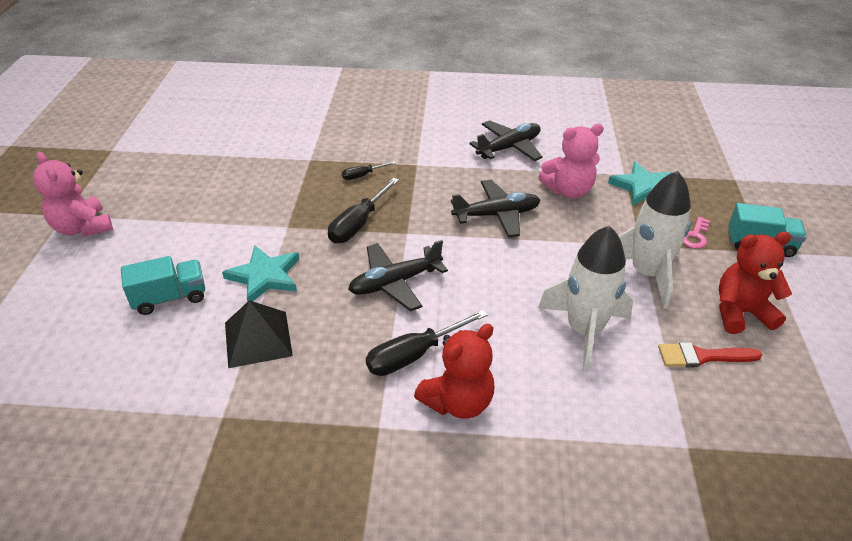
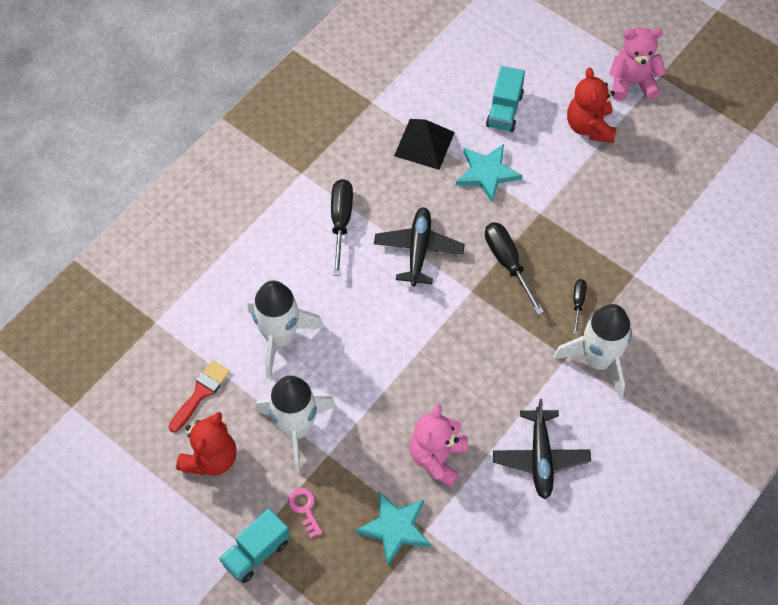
camera: 125 degrees right, 20 degrees up
(404, 150) = (598, 360): none -> white rocket
(458, 402) = (285, 223): red teddy bear -> red teddy bear (589, 126)
(497, 215) = (446, 372): black plane -> none

